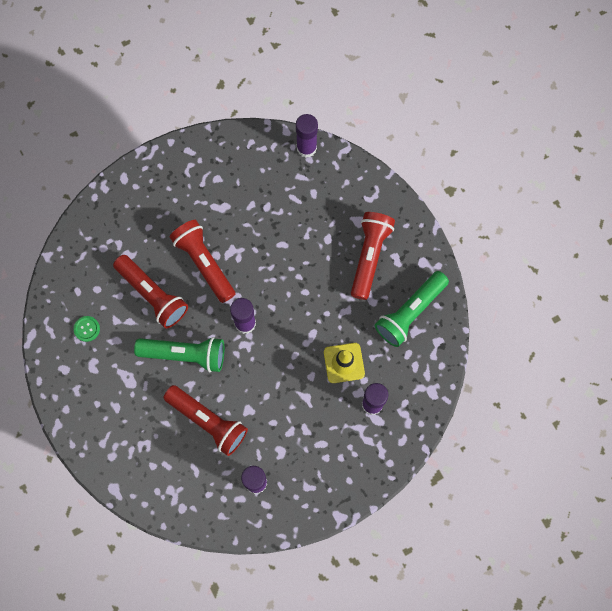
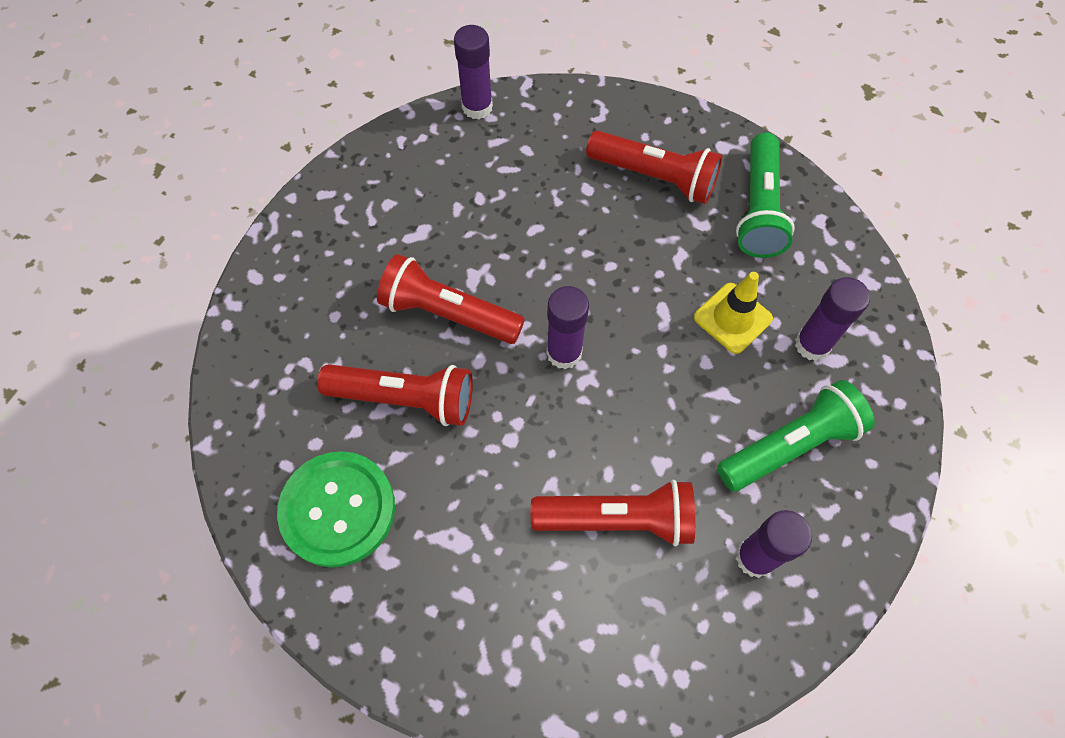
camera: 35 degrees left, 10 degrees down
(87, 329) = (338, 509): green button -> green button, size x2.44
(185, 354) = (512, 448): green flashlight -> green flashlight (790, 445)
(369, 256) = (655, 177): red flashlight -> red flashlight turned 135 degrees clockwise

